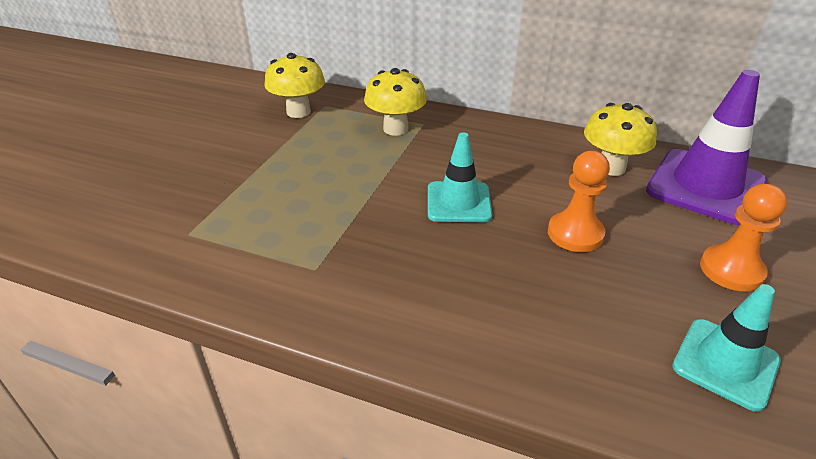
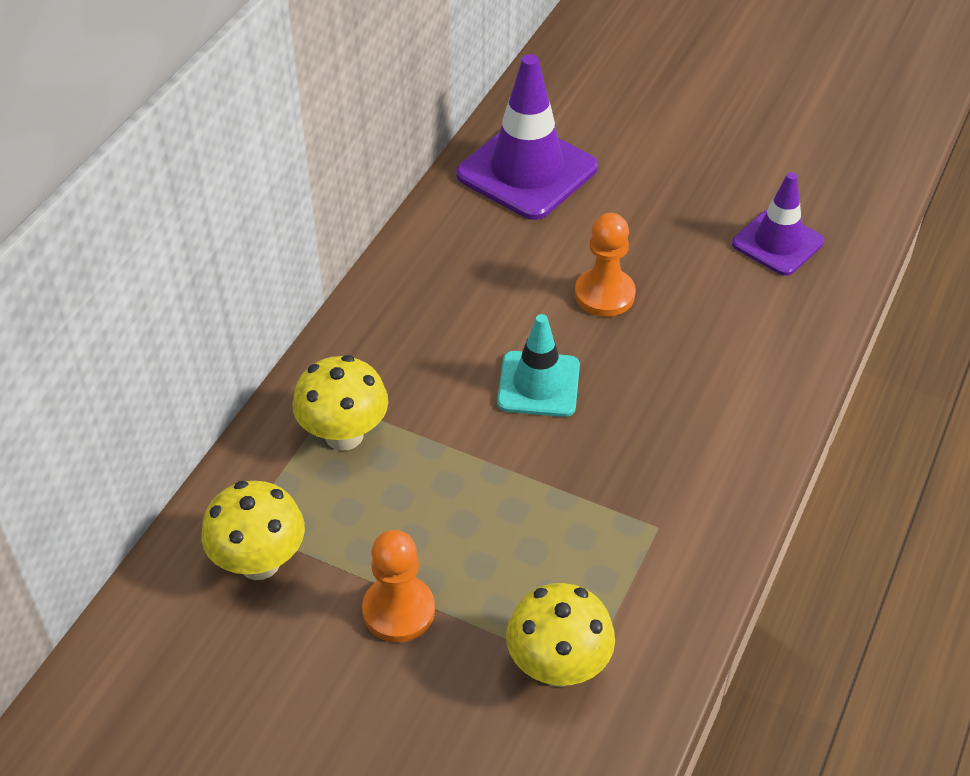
camera: 85 degrees left, 10 degrees up
(611, 168) = (479, 235): yellow mushroom -> yellow mushroom (558, 667)
(725, 363) = (777, 243): turquoise traffic cone -> purple traffic cone
(731, 270) = (664, 200): orange pawn -> orange pawn (399, 611)

